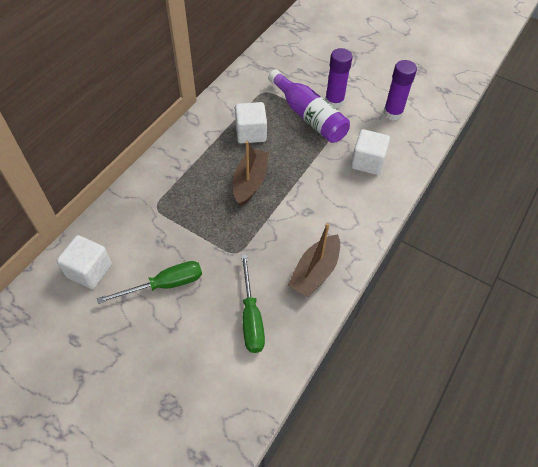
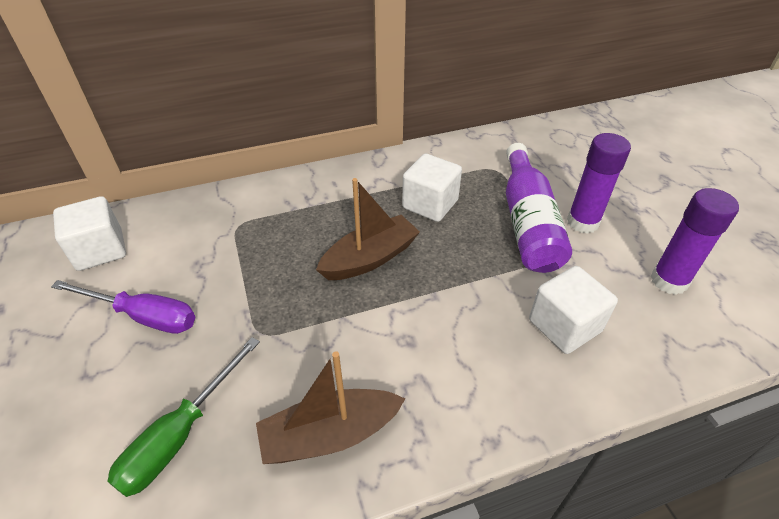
camera: 40 degrees right, 10 degrees down
(165, 285) = (143, 316): green screwdriver -> purple screwdriver

